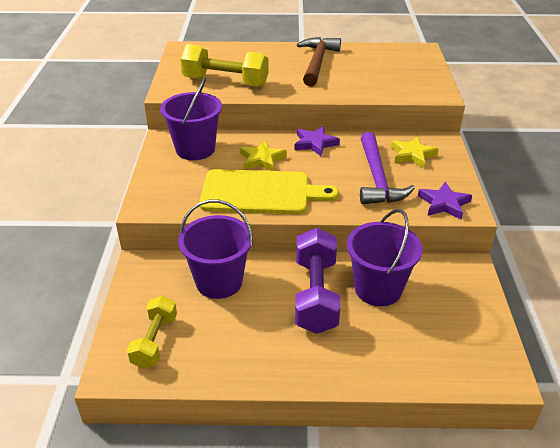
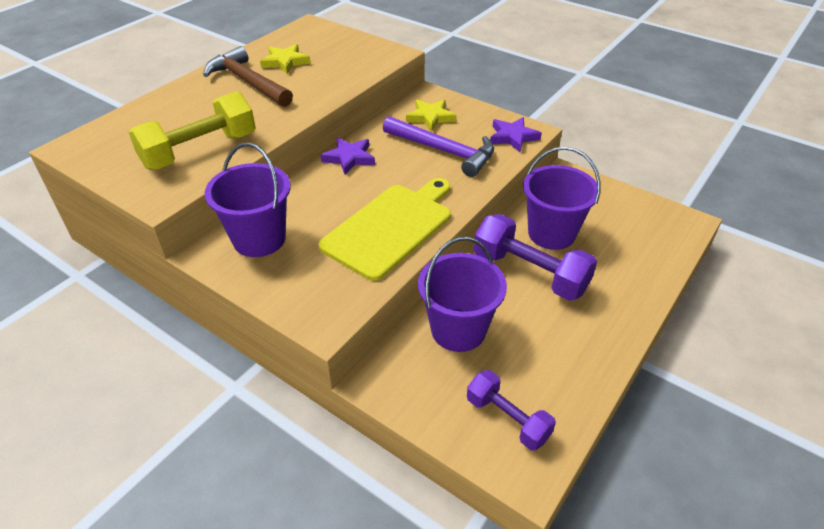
camera: 55 degrees left, 5 degrees up
(155, 341) = (507, 419): yellow dumbbell -> purple dumbbell
(262, 159) = (335, 202): yellow star -> yellow star (285, 62)

